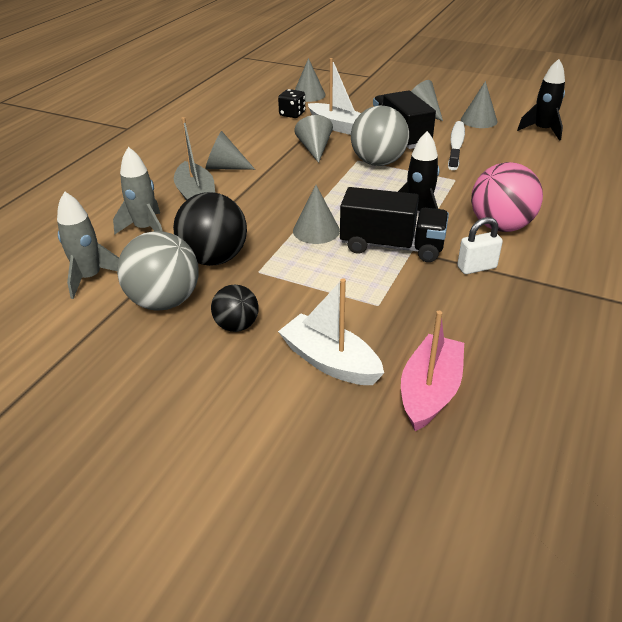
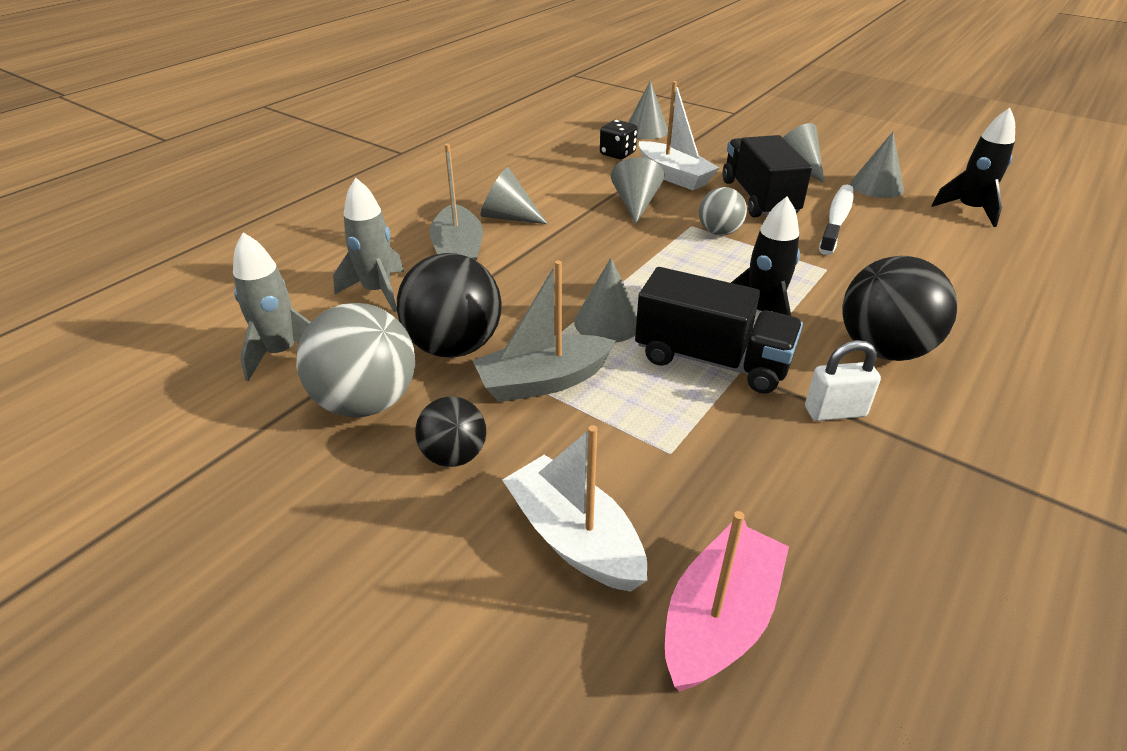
camera: 10 degrees right, 0 degrees up
(283, 273) = (543, 381): none -> grey boat
(378, 162) = (719, 232): grey ball -> grey ball, size x0.58
(500, 226) = (883, 349): pink ball -> black ball

